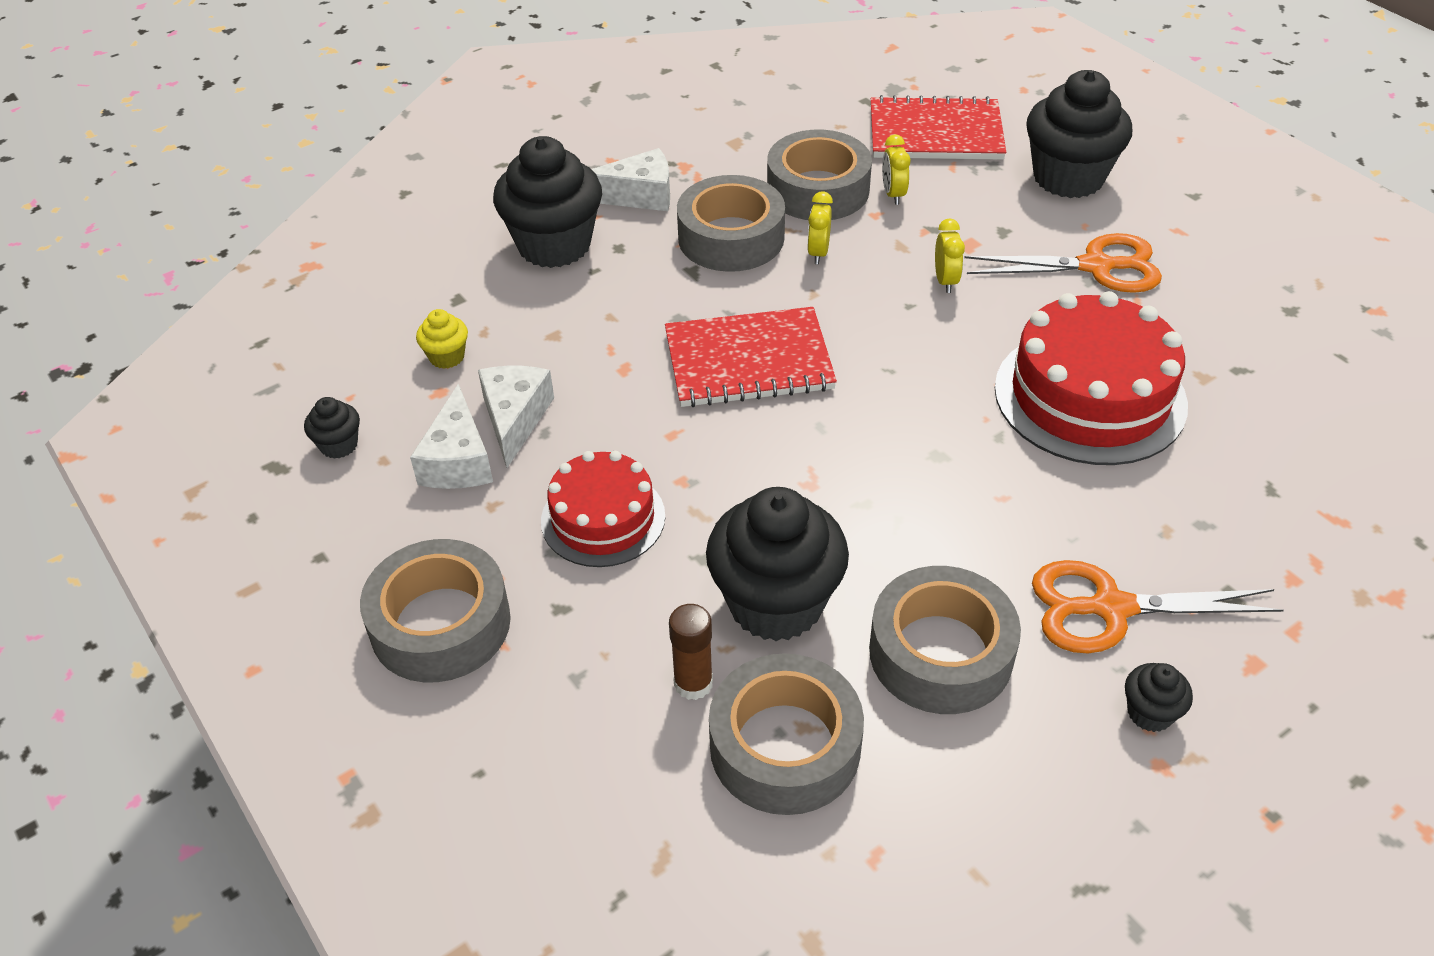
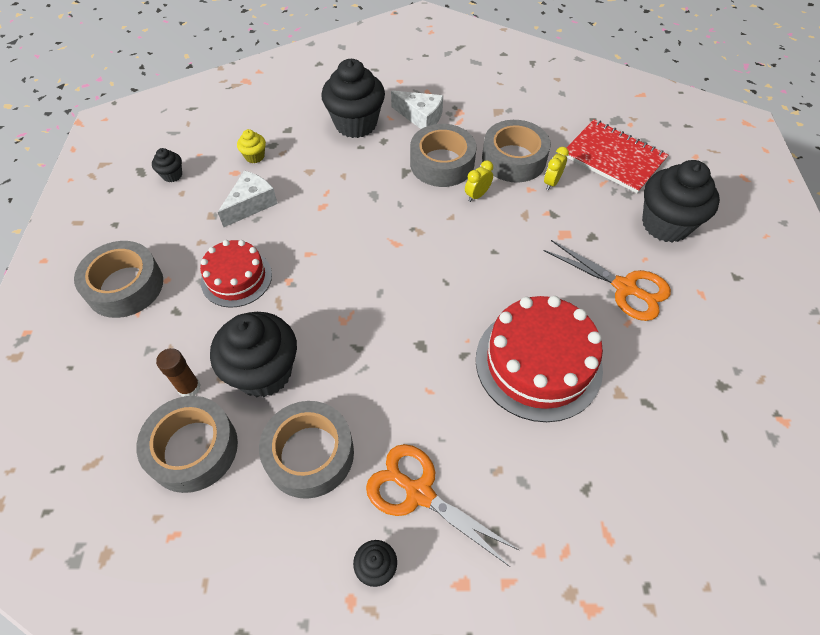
camera: 35 degrees right, 10 degrees up
(458, 460) = (209, 211): white cheese -> none
(748, 361) = (382, 236): red notebook -> none
(945, 281) = (528, 248): yellow clock -> none

